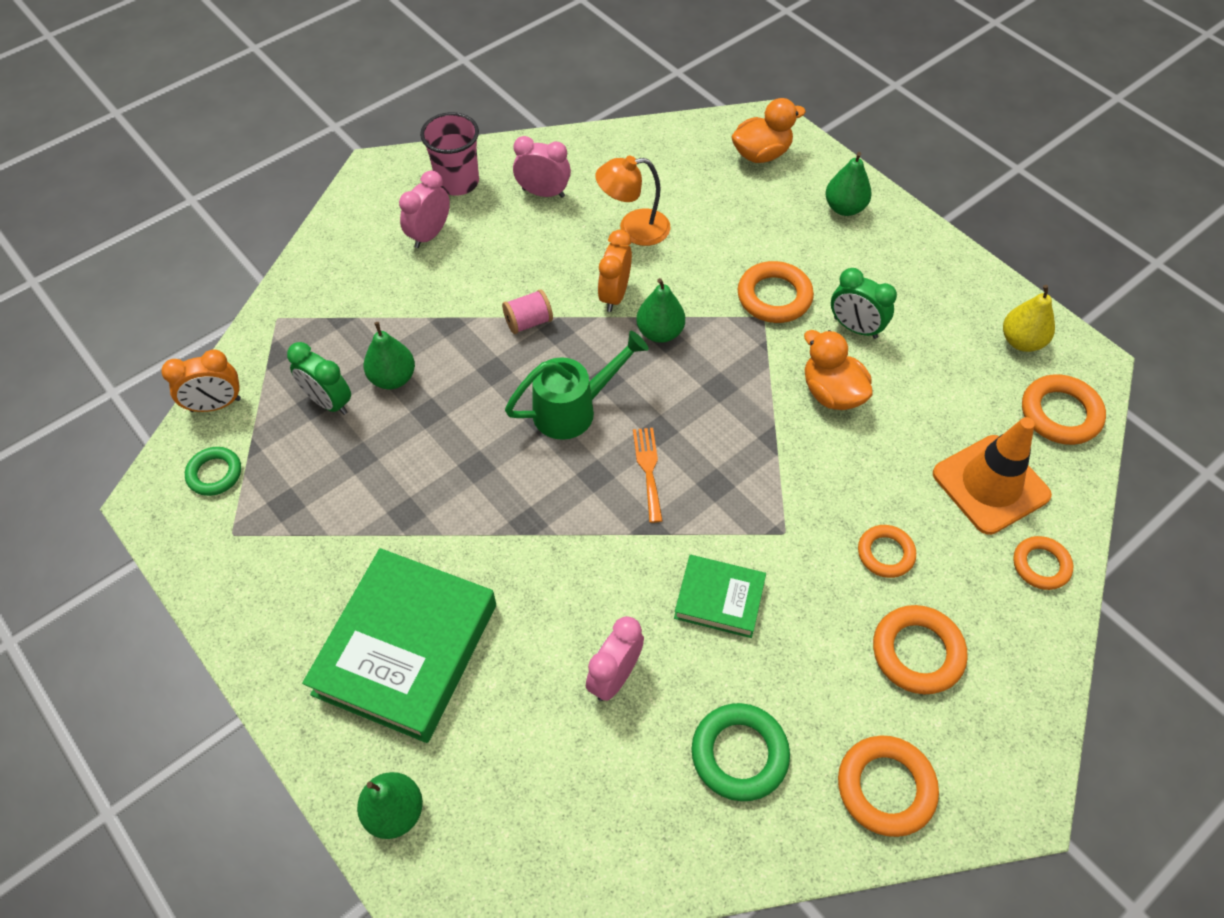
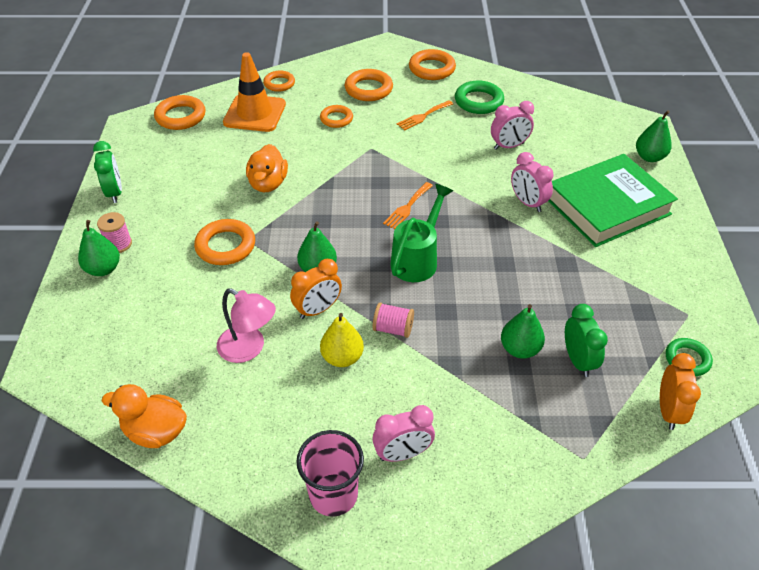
camera: 140 degrees left, 10 degrees down
(215, 405) = (668, 411): orange clock -> orange clock turned 75 degrees clockwise
(543, 193) = (276, 429): pink clock -> pink clock (527, 203)
(573, 409) = (417, 259): green watering can -> green watering can turned 105 degrees clockwise
(633, 229) = (249, 349): orange lamp -> pink lamp
(719, 599) = (431, 144): green book -> none
(761, 154) = (87, 345): orange duck -> orange duck (156, 432)
(784, 650) = (423, 116): none -> orange fork
(855, 328) = (209, 203): green clock -> green clock (115, 193)
(869, 235) = (119, 244): none -> pink spool
(1021, 341) = (143, 149): yellow pear -> yellow pear (342, 357)

